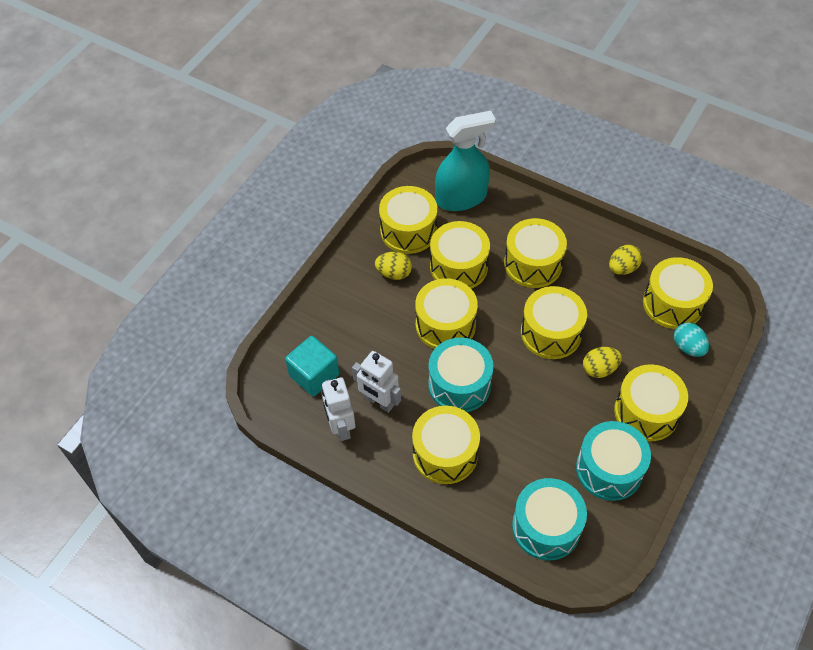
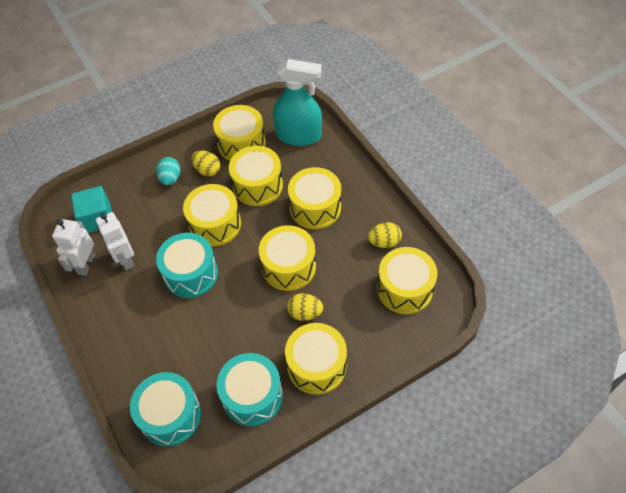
camera: 30 degrees right, 0 degrees up
(445, 453) = (141, 320): yellow drum -> none
(688, 347) = (391, 330): turquoise egg -> turquoise egg (170, 178)

